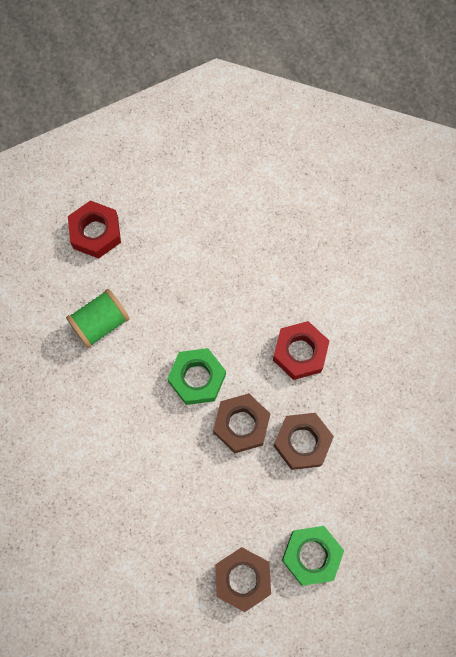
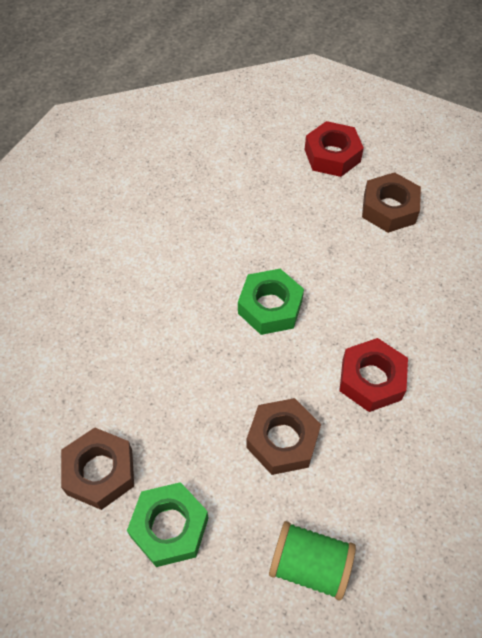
camera: 55 degrees right, 15 degrees down
(100, 323) = (257, 205): green spool -> green spool (310, 565)
(241, 425) = (256, 372): brown nut -> brown nut (389, 208)

